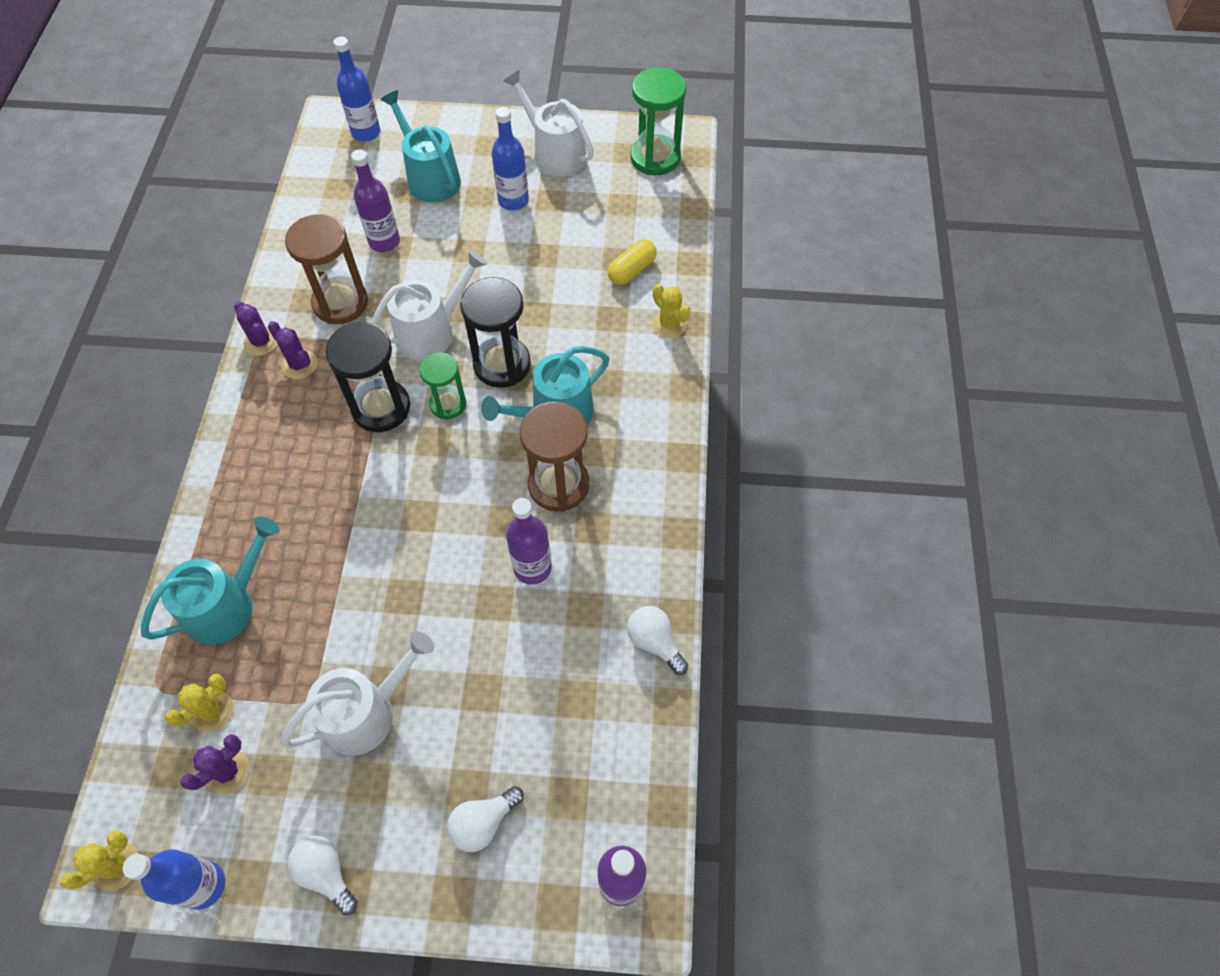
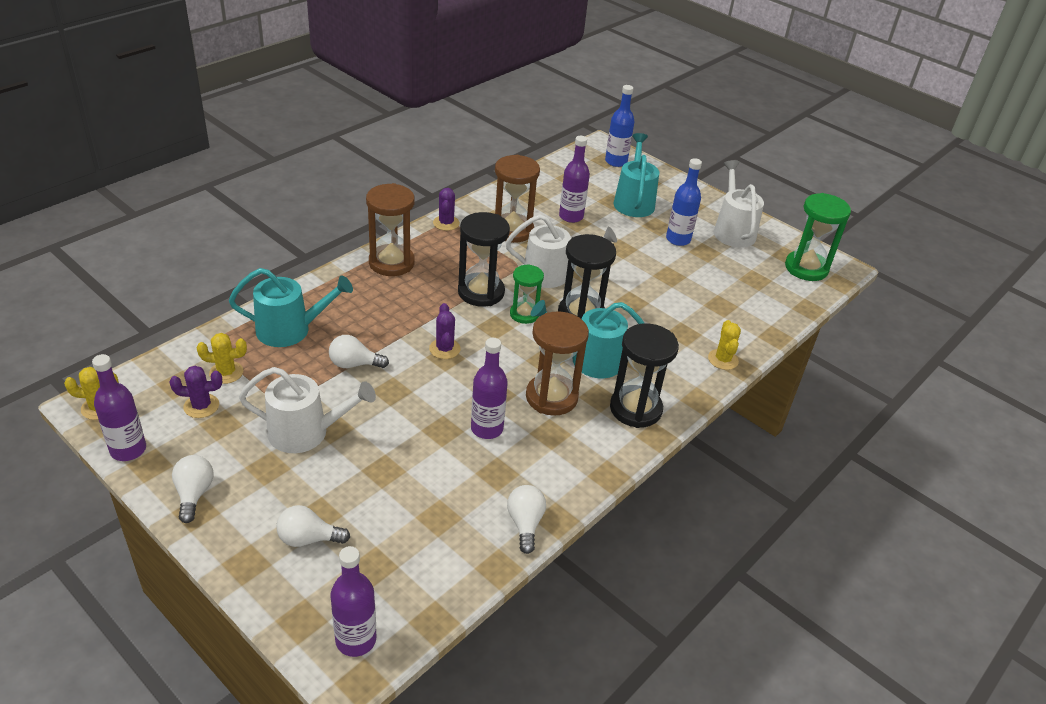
camera: 35 degrees right, 20 degrees down
(203, 885) = (128, 450): blue bottle -> purple bottle
(252, 437) = (391, 263): none -> brown hourglass
(299, 365) = (456, 245): purple cactus -> purple cactus (444, 349)
(336, 595) = (354, 364): none -> white light bulb
(631, 270) = (725, 316): yellow capsule -> none
(641, 440) = (635, 409): none -> black hourglass

